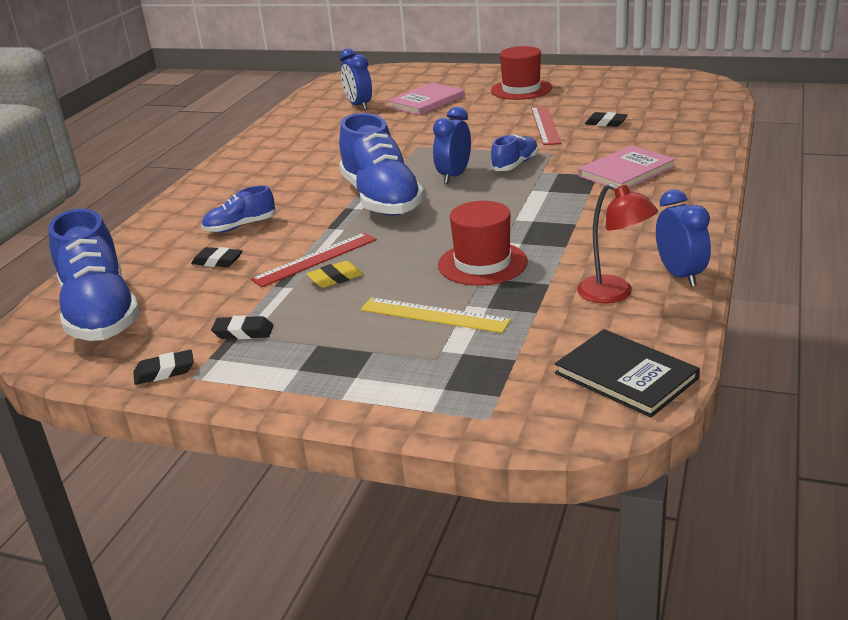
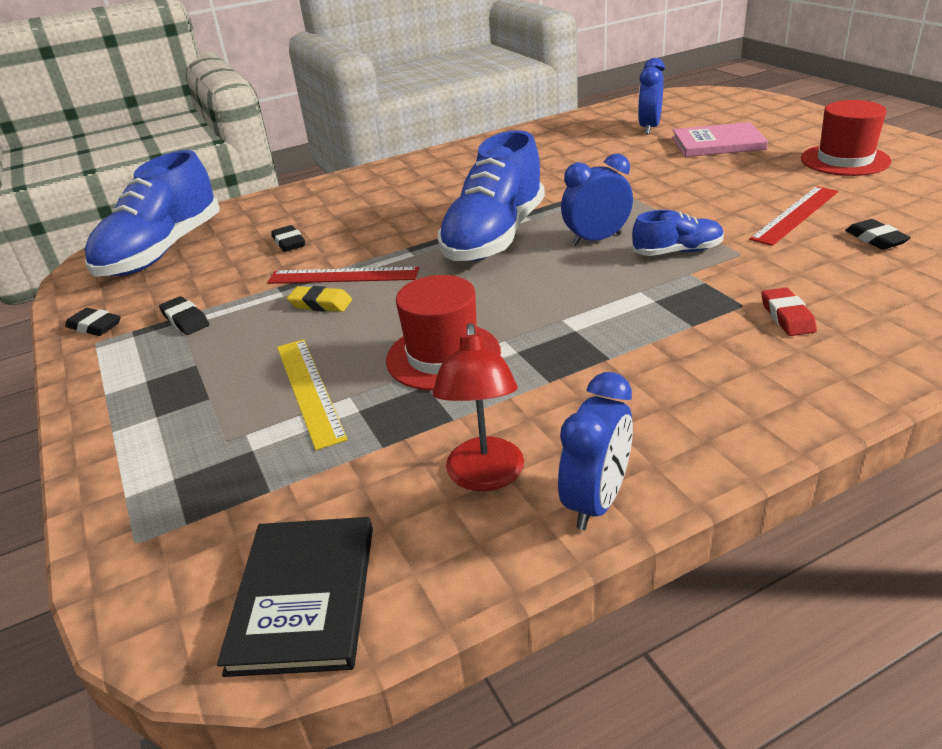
camera: 45 degrees right, 5 degrees up
(240, 226) = (357, 216): blue shoe -> none
(626, 171) = (787, 317): pink book -> red eraser

